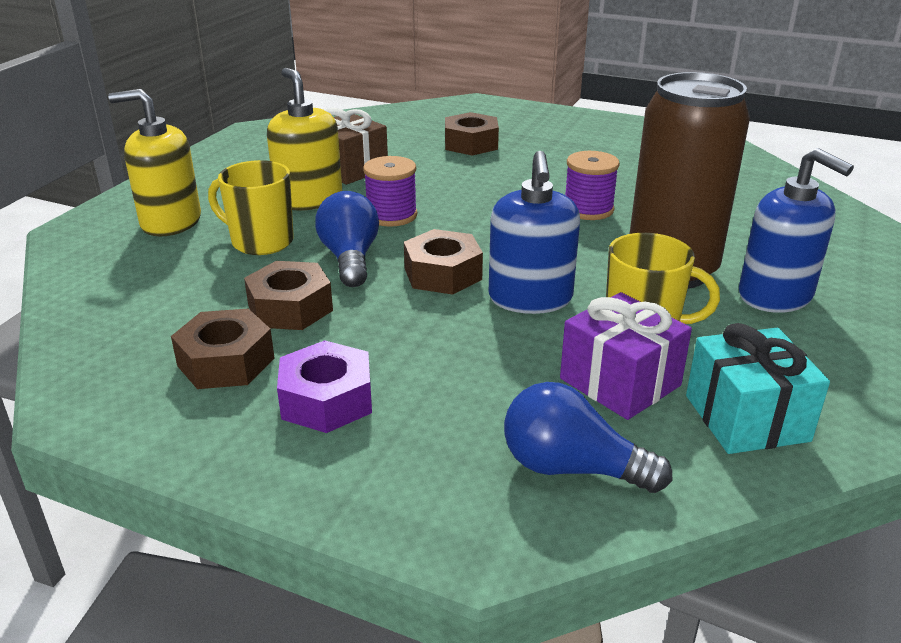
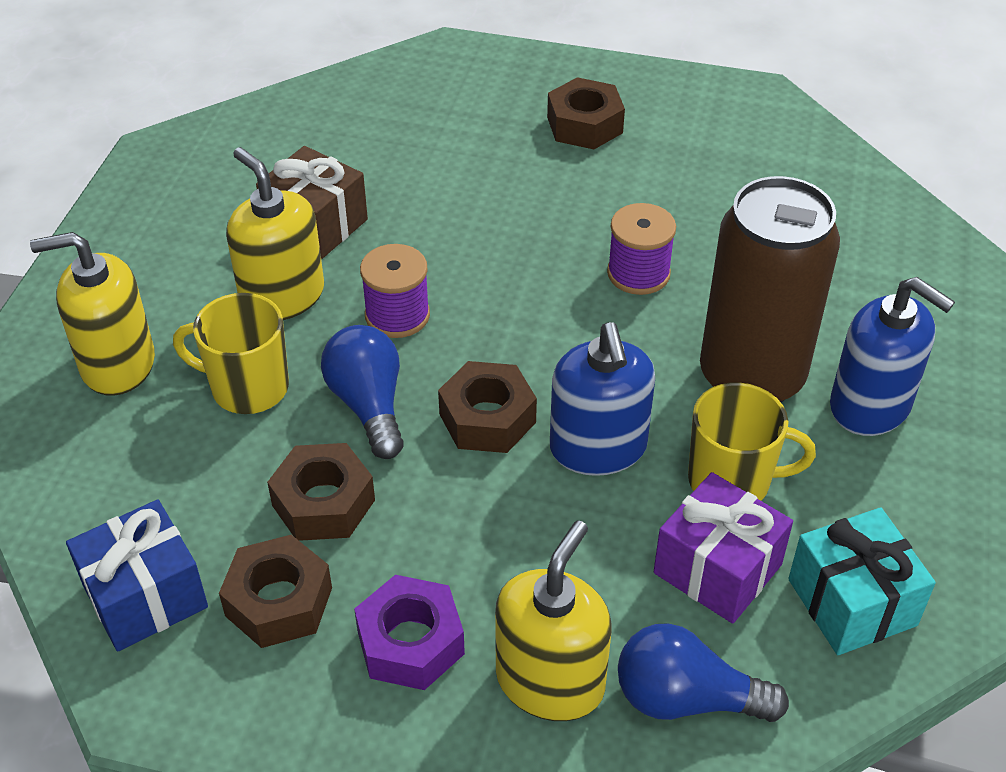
camera: 10 degrees left, 15 degrees up
(119, 347) = (145, 596): none -> blue gift
(444, 440) = (550, 681): none -> yellow soap dispenser
(471, 144) = (463, 151): brown nut -> brown nut (584, 125)

